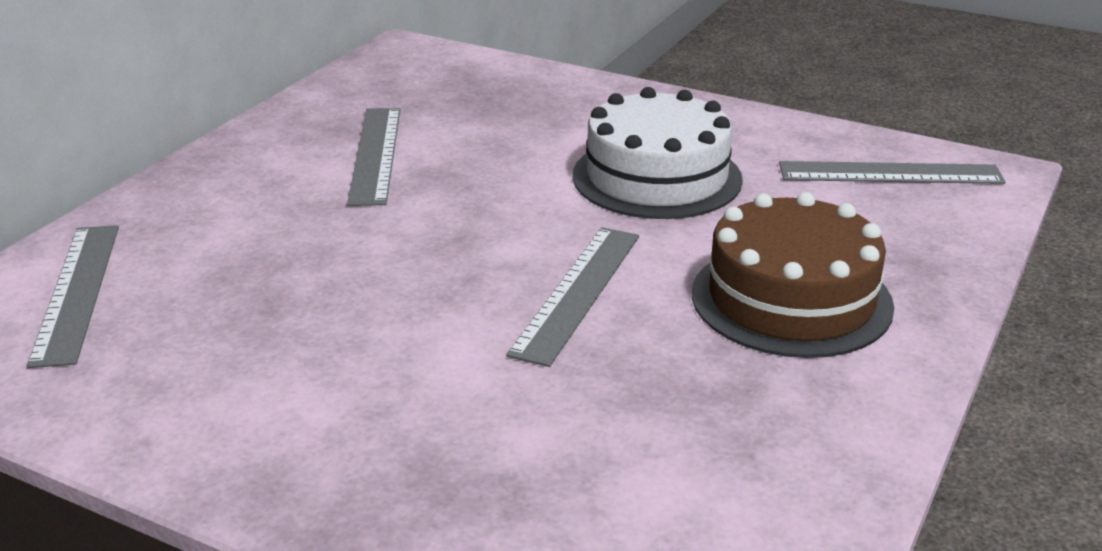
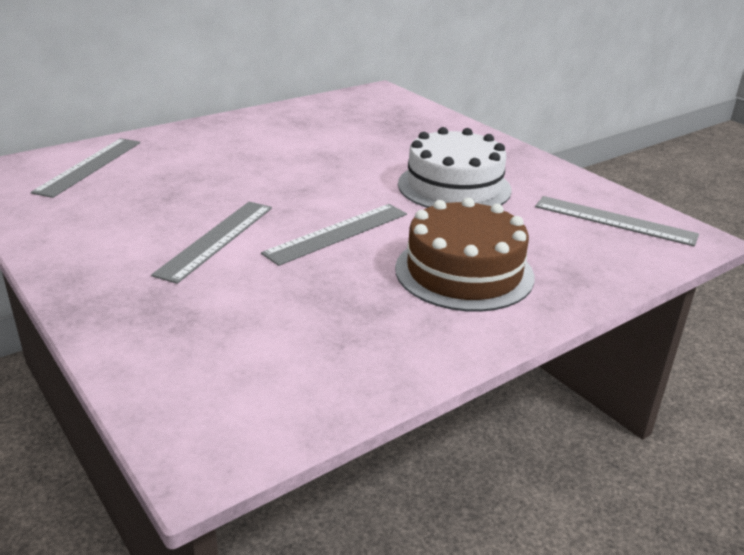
camera: 25 degrees right, 0 degrees up
(375, 154) = (305, 139): grey ruler -> grey ruler (216, 239)

